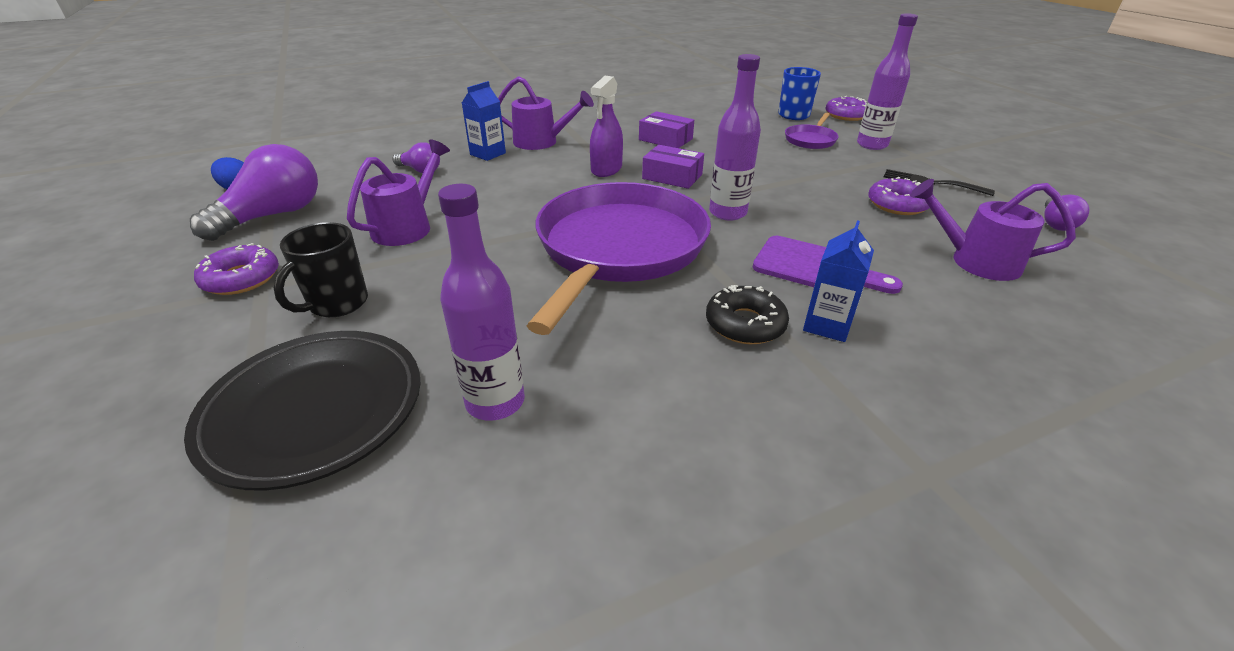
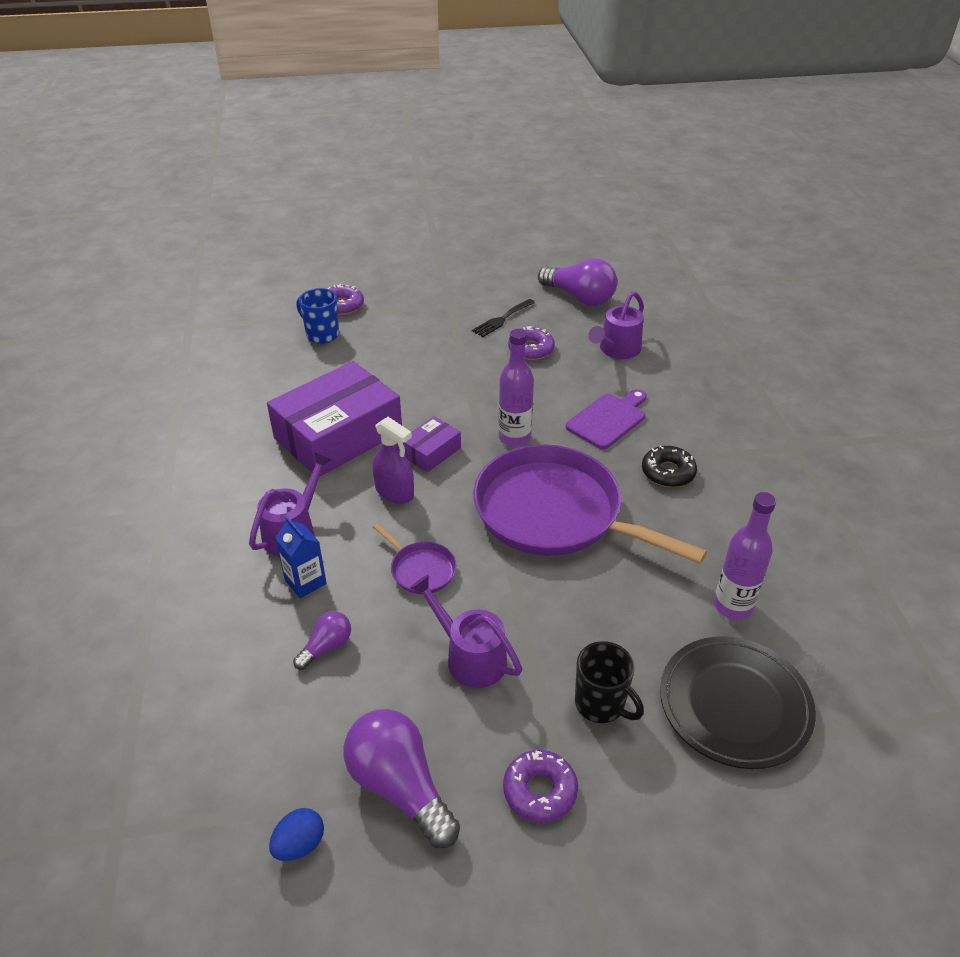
camera: 75 degrees left, 5 degrees up
(665, 139) = (338, 435): purple box -> purple box, size x2.16
(810, 140) = (389, 346): purple pan -> purple pan (421, 569)
(827, 325) = (674, 437): blue carton -> none
(872, 145) = (418, 318): purple bottle -> none
(1055, 223) = (579, 297): purple light bulb -> purple light bulb, size x1.91

